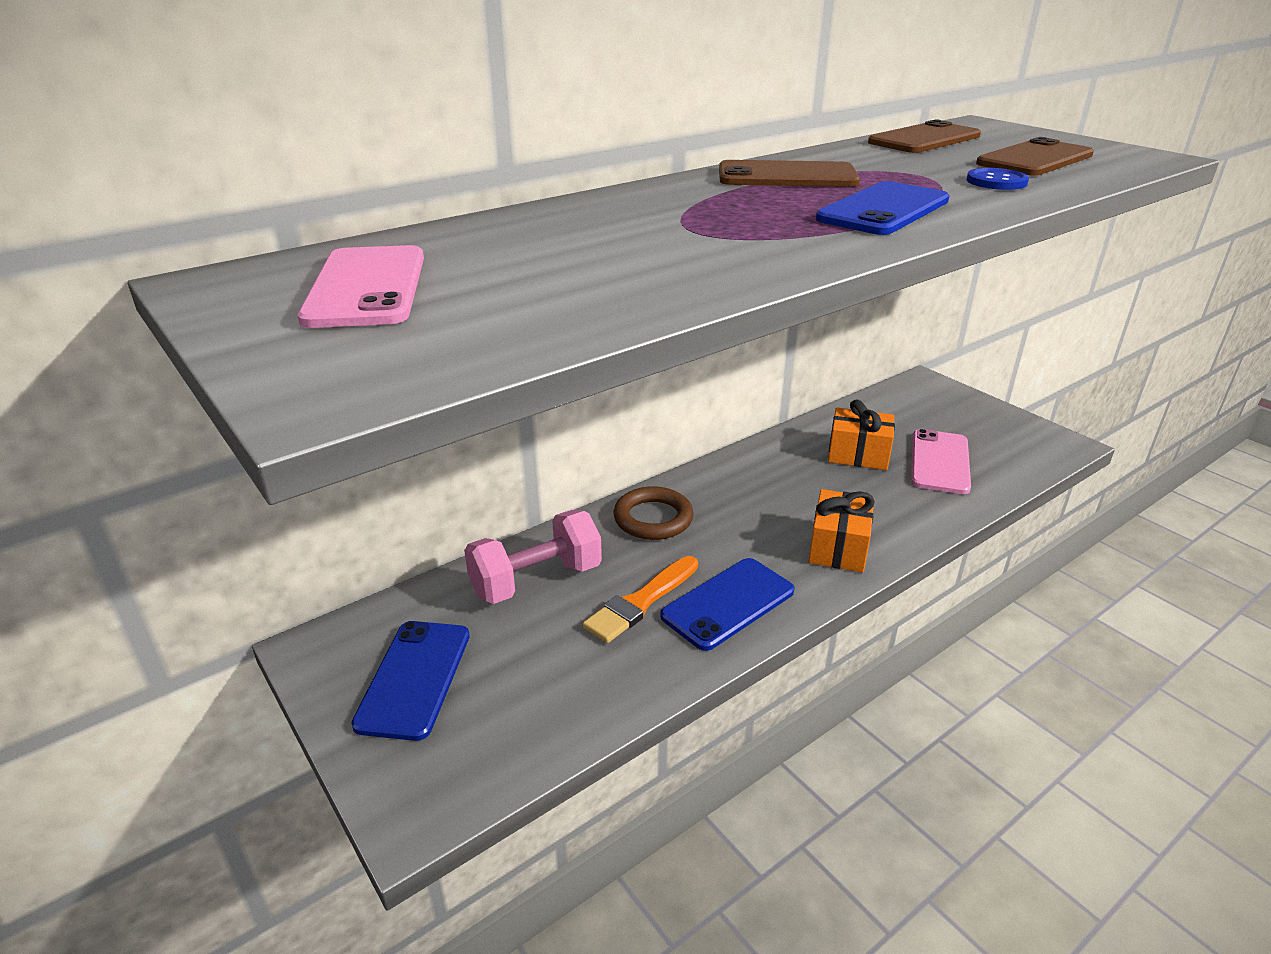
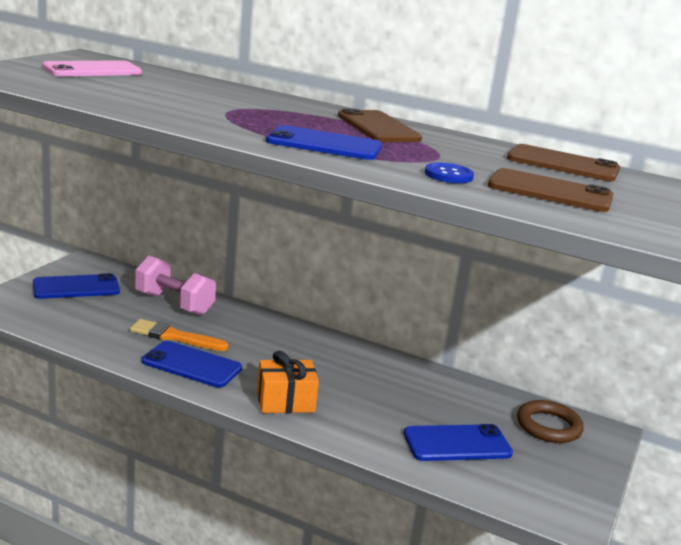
camera: 60 degrees right, 10 degrees down
(653, 518) = (264, 329): brown ring -> brown ring (548, 426)
(858, 454) = (428, 402): orange gift -> none
(940, 462) = (457, 444): pink phone -> blue phone

